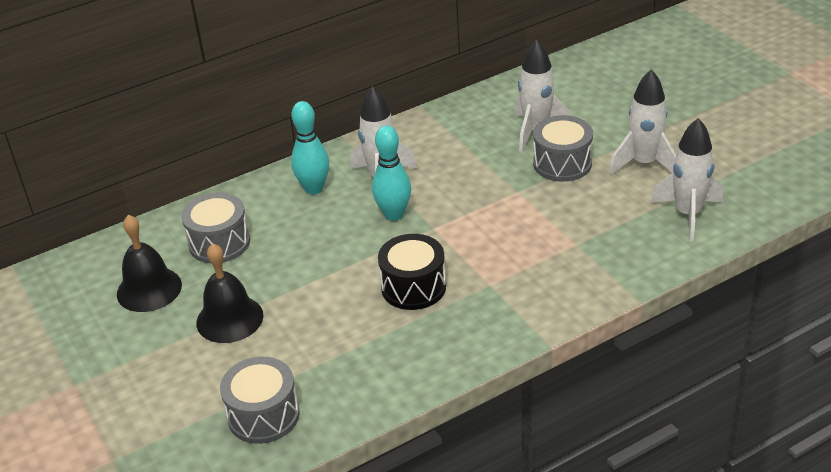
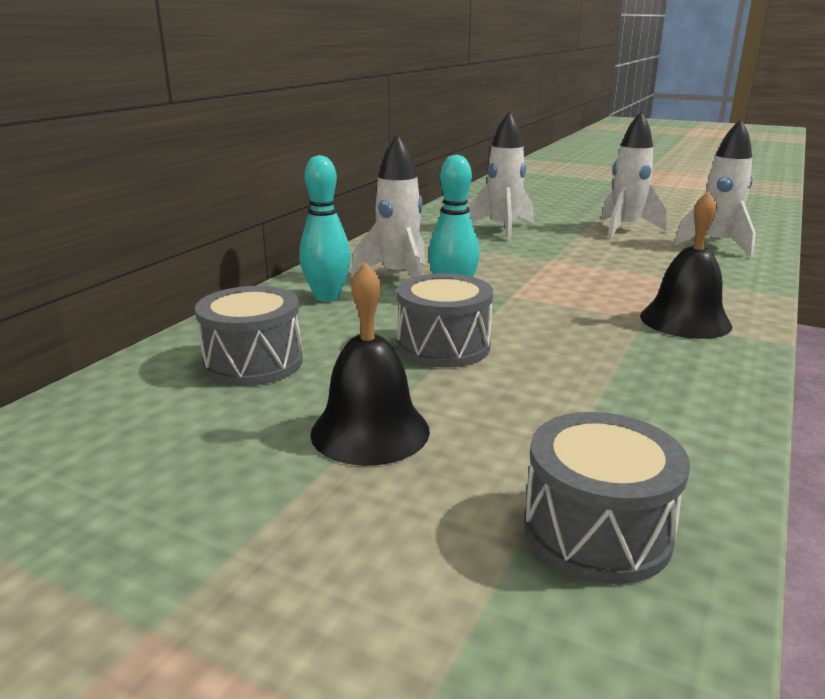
camera: 35 degrees left, 15 degrees down
(149, 289) = (186, 436): black bell -> black bell (685, 320)
(413, 287) = (569, 339): black drum -> none
(562, 163) = (559, 240): grey drum -> grey drum (443, 346)

